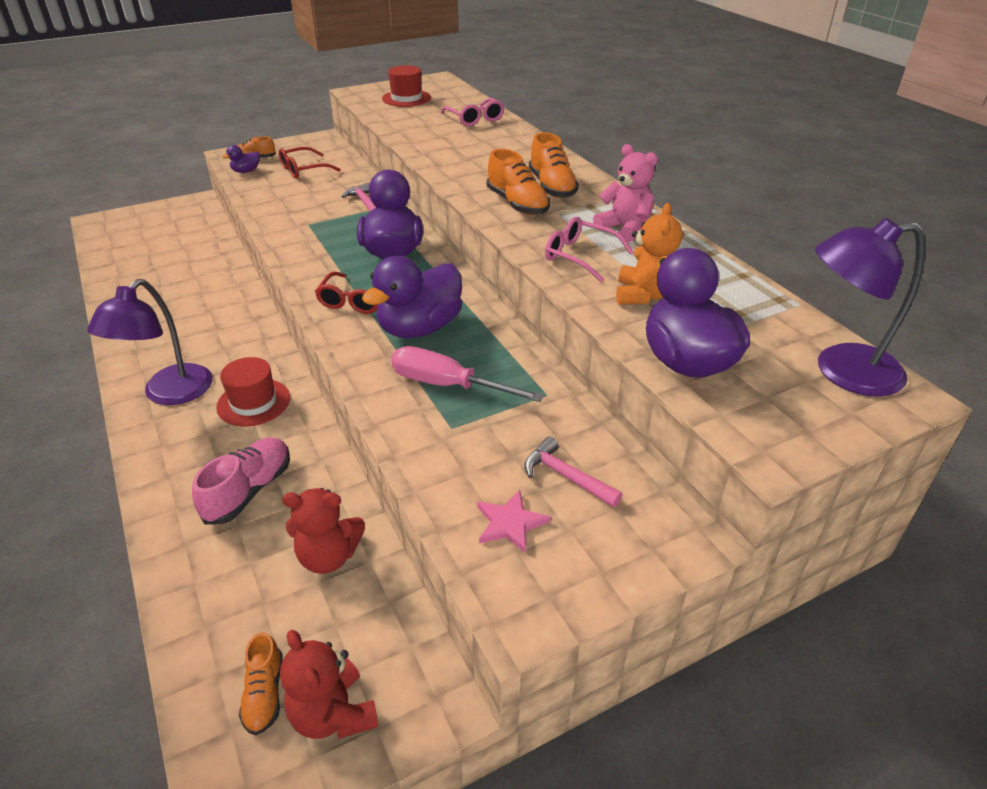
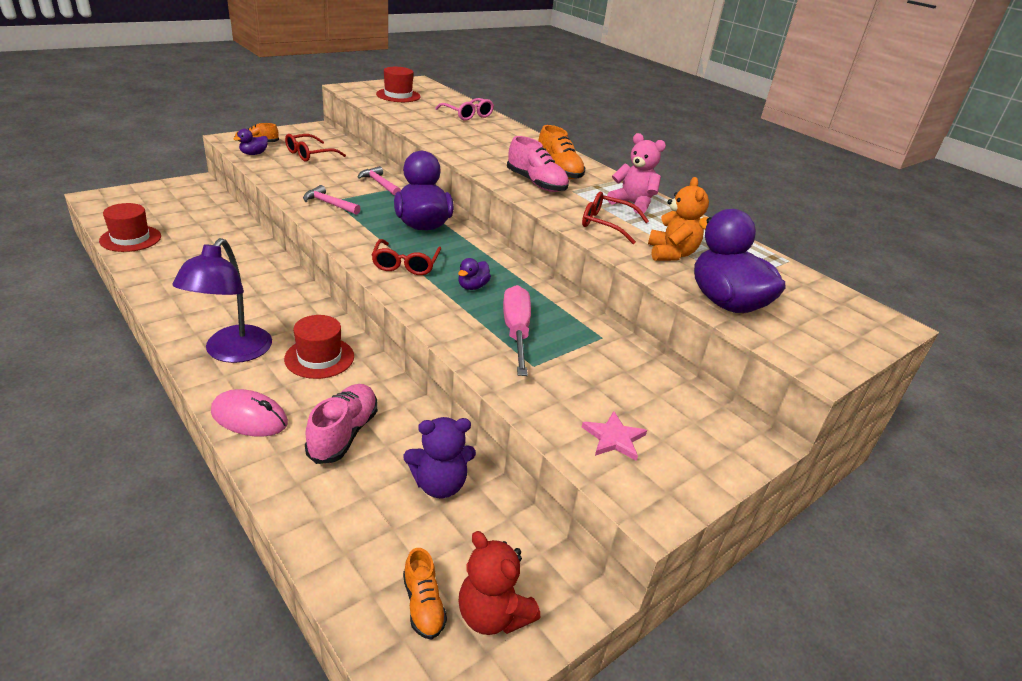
camera: 15 degrees left, 5 degrees down
(114, 265) = (130, 238): none -> red hat
(162, 467) = (249, 418): none -> pink mouse
(328, 556) = (439, 485): red teddy bear -> purple teddy bear
(419, 328) = (472, 286): purple duck -> purple duck, size x0.45
(447, 385) = (516, 332): pink screwdriver -> pink screwdriver turned 75 degrees clockwise
(517, 204) = (536, 183): orange shoe -> pink shoe
(566, 477) = (644, 400): pink hammer -> pink hammer (329, 204)
(580, 256) = (607, 224): pink glasses -> red glasses
(842, 371) = (841, 308): purple lamp -> none

